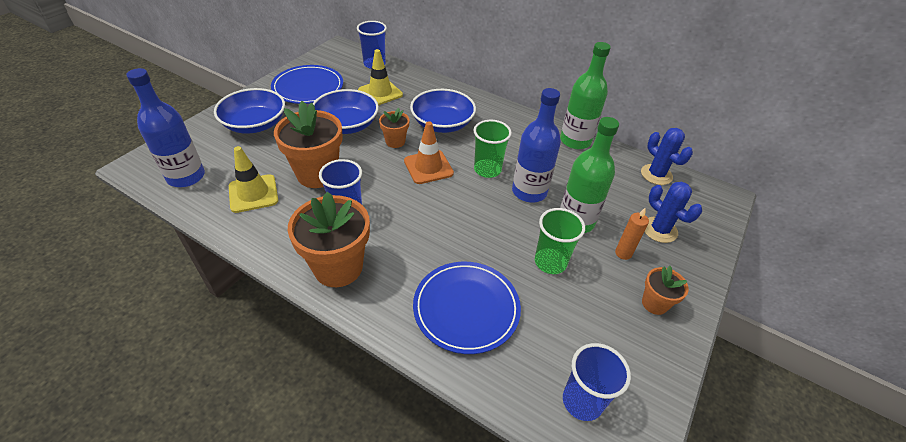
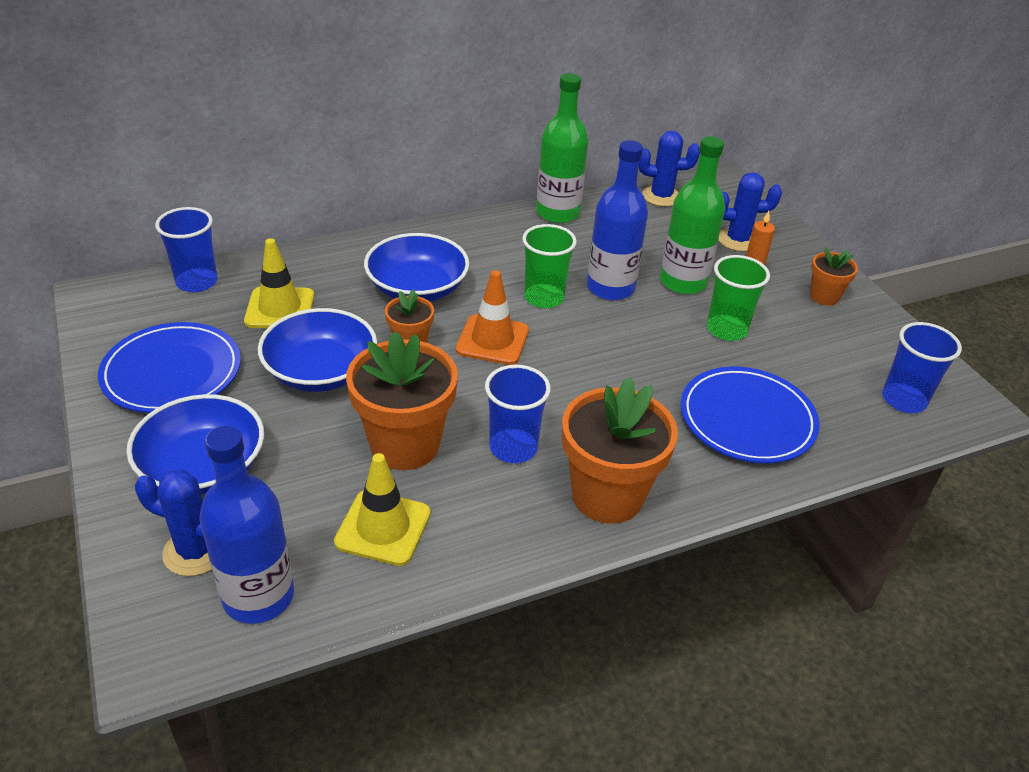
camera: 55 degrees left, 5 degrees down
(203, 147) = (195, 551): none -> blue cactus

